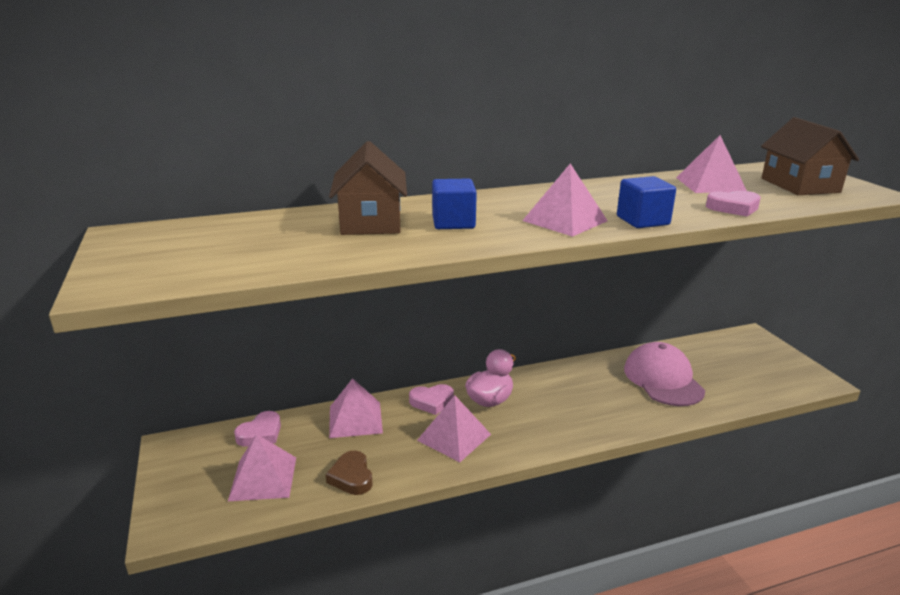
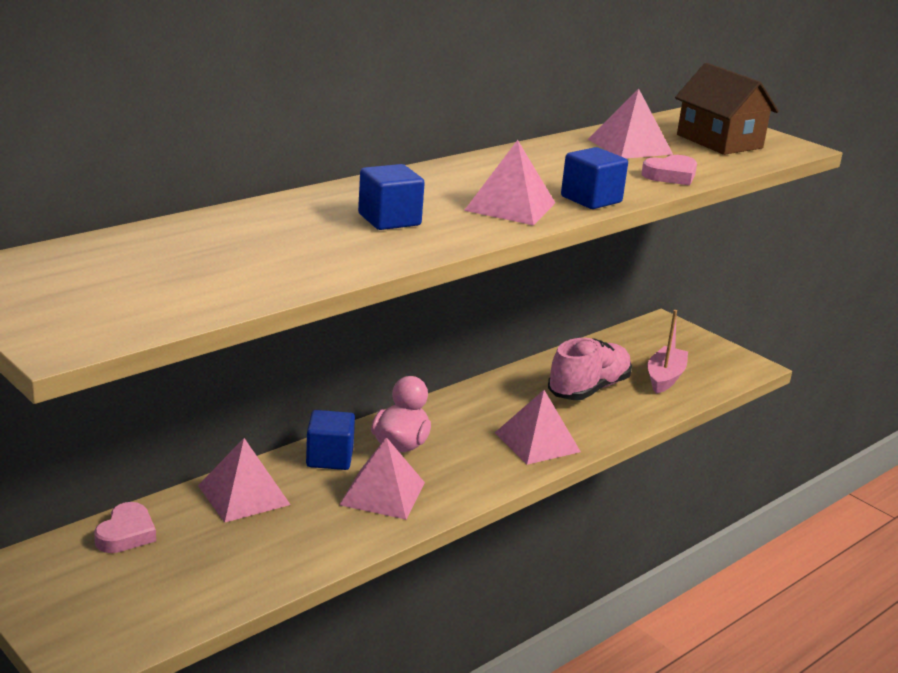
camera: 25 degrees left, 0 degrees up
(263, 478) = (171, 583): pink pyramid -> pink pyramid (537, 442)
(351, 477) = (285, 559): brown heart -> none
(371, 222) = (290, 227): brown house -> none
(432, 402) = (329, 458): pink heart -> blue cube
(663, 379) = (588, 389): pink cap -> pink shoe
(735, 380) = (665, 378): none -> pink boat

